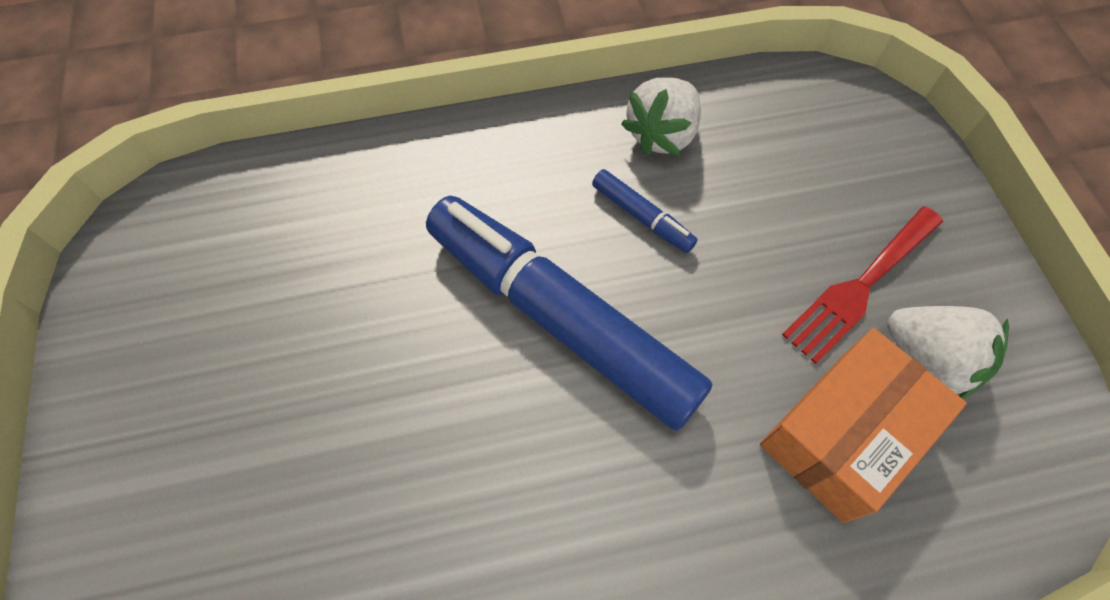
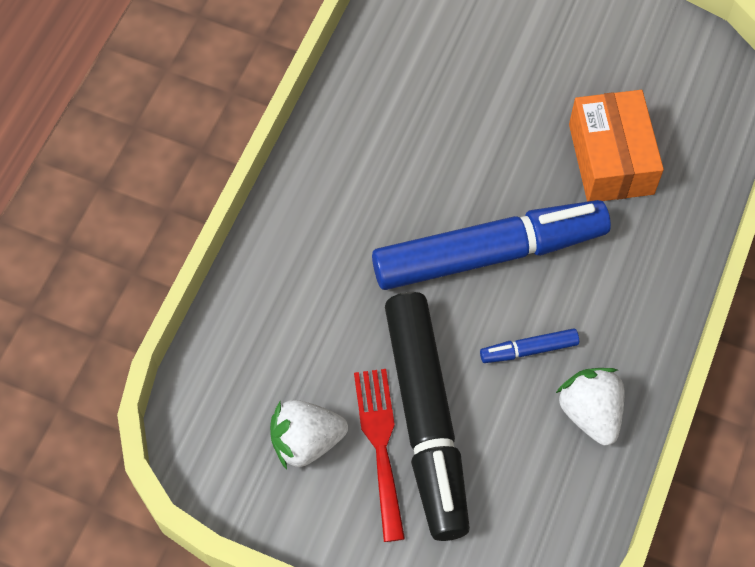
camera: 125 degrees right, 0 degrees up
(796, 262) = (426, 420): none -> black marker
(843, 434) = (304, 353): orange box -> orange box (611, 159)

